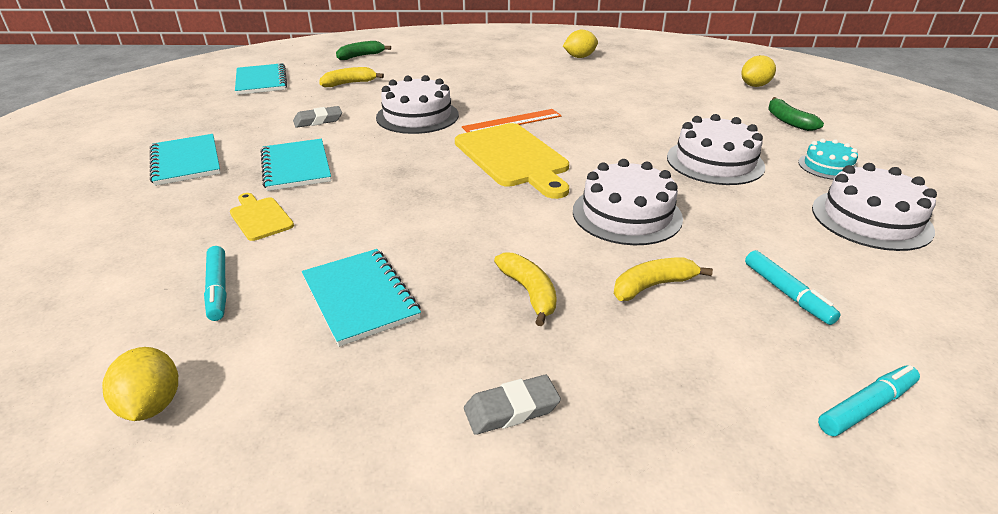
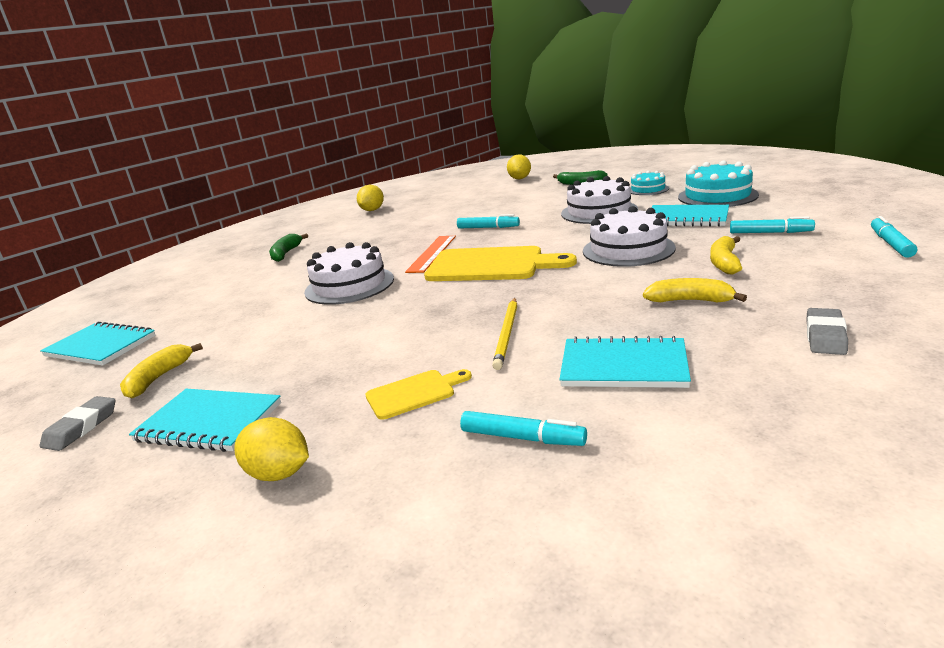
camera: 45 degrees left, 10 degrees down
(152, 405) = (693, 506): yellow lemon -> yellow lemon (279, 473)
(260, 217) = (414, 393): yellow cutting board -> yellow cutting board turned 150 degrees clockwise
(296, 167) = (342, 358): turquoise notebook -> turquoise notebook (687, 218)
(318, 120) = (264, 331): grey eraser -> grey eraser (81, 427)
(349, 83) = (216, 302): yellow banana -> yellow banana (158, 378)
(360, 56) = (167, 286): green banana -> green banana (286, 253)
(381, 218) = (507, 334): none -> yellow pencil
(600, 122) = (488, 228): none -> turquoise marker
(871, 219) = (717, 196): white cake -> turquoise cake

